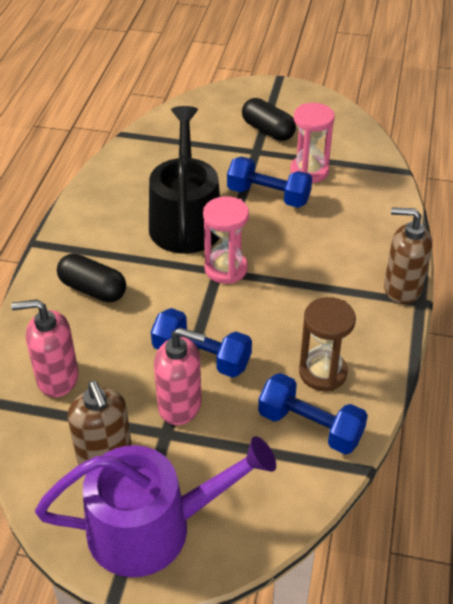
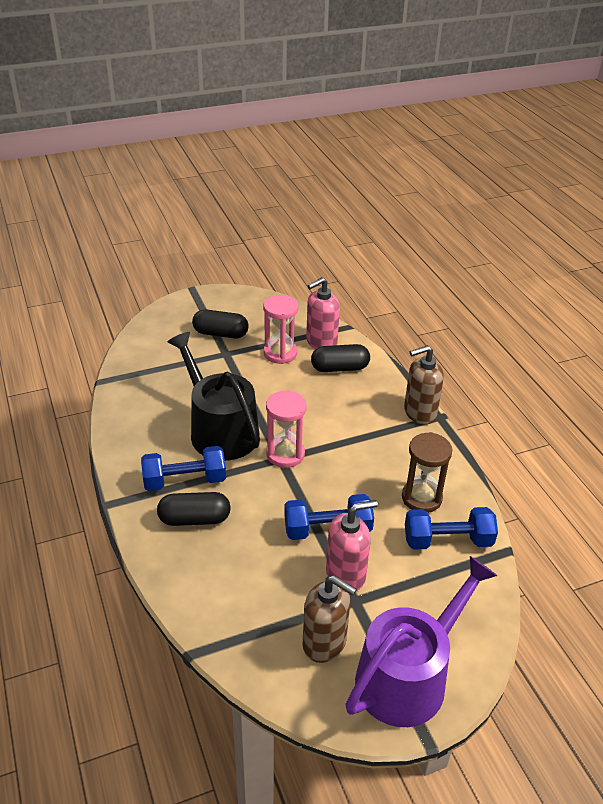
camera: 35 degrees left, 5 degrees down
(57, 378) = (231, 605): pink soap dispenser -> pink soap dispenser (321, 342)
(268, 196) = (266, 384): blue dumbbell -> blue dumbbell (185, 480)
(357, 209) = (339, 368): none -> black capsule

